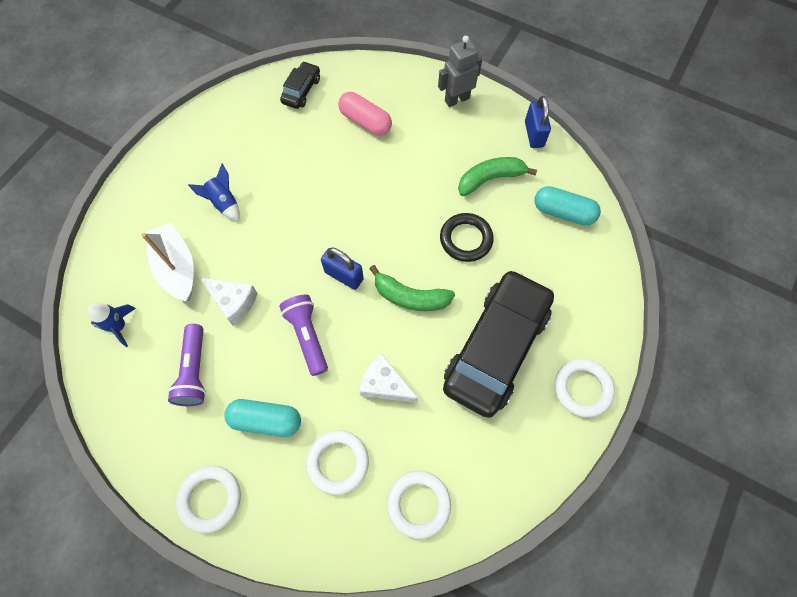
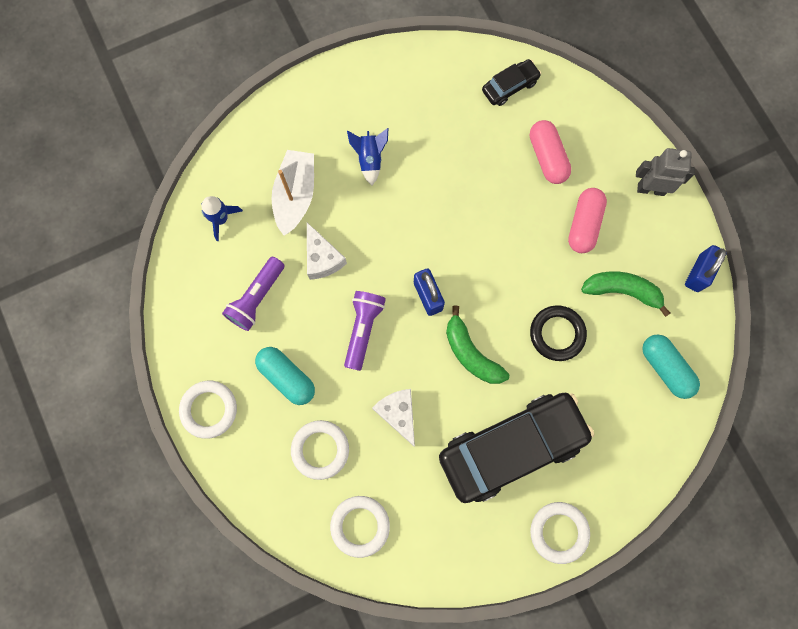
camera: 35 degrees right, 10 degrees up
(427, 151) = (584, 224): none -> pink capsule

